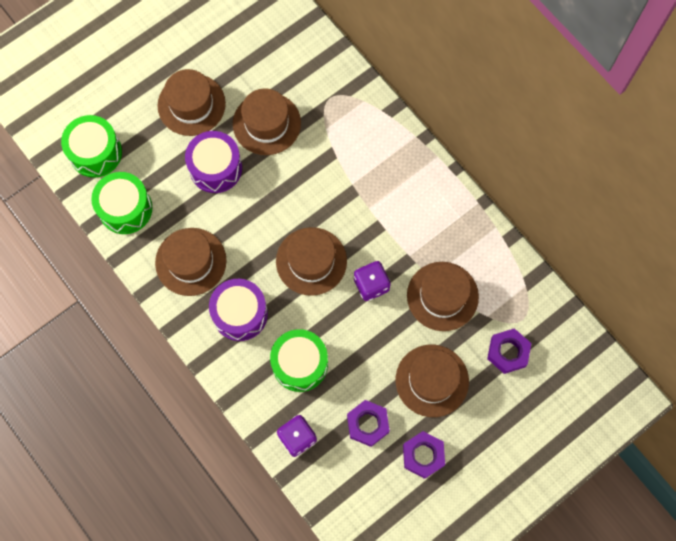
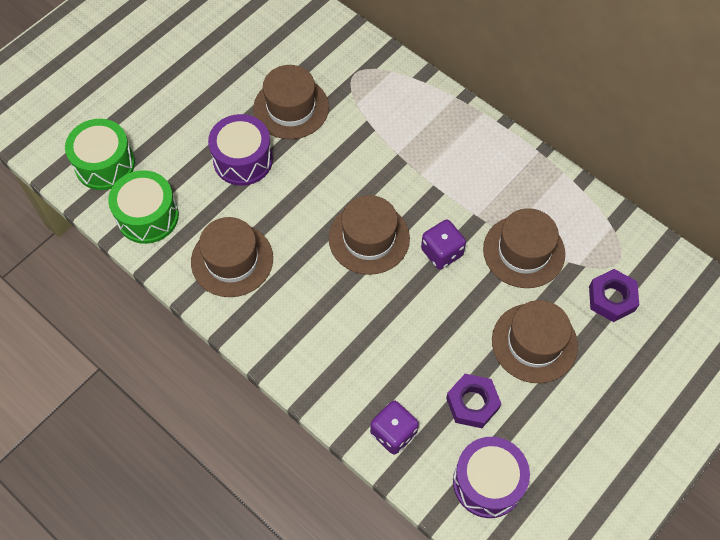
camera: 10 degrees left, 10 degrees down
(191, 104) = (205, 101): brown hat -> none
(240, 314) = (299, 306): purple drum -> purple drum (487, 482)
(300, 364) = (379, 350): green drum -> none
(423, 455) = (545, 428): purple nut -> none

